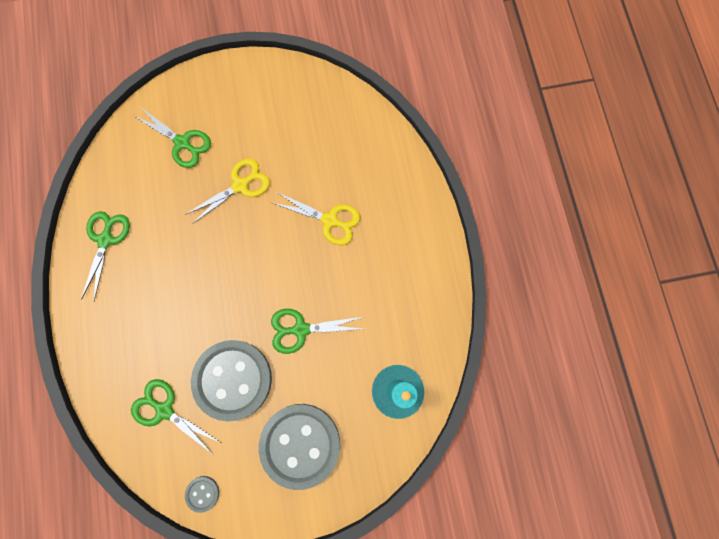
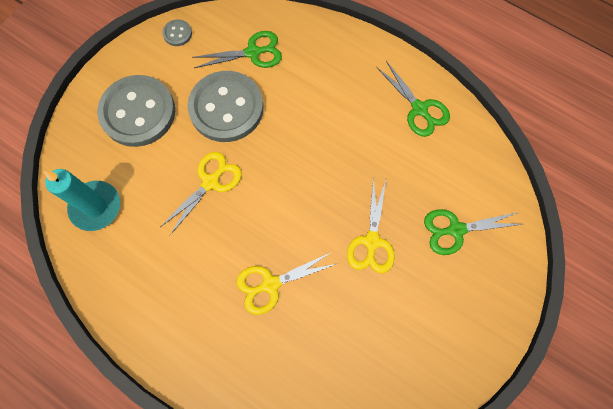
camera: 135 degrees right, 5 degrees down
(301, 329) = (210, 182): green scissors -> yellow scissors

